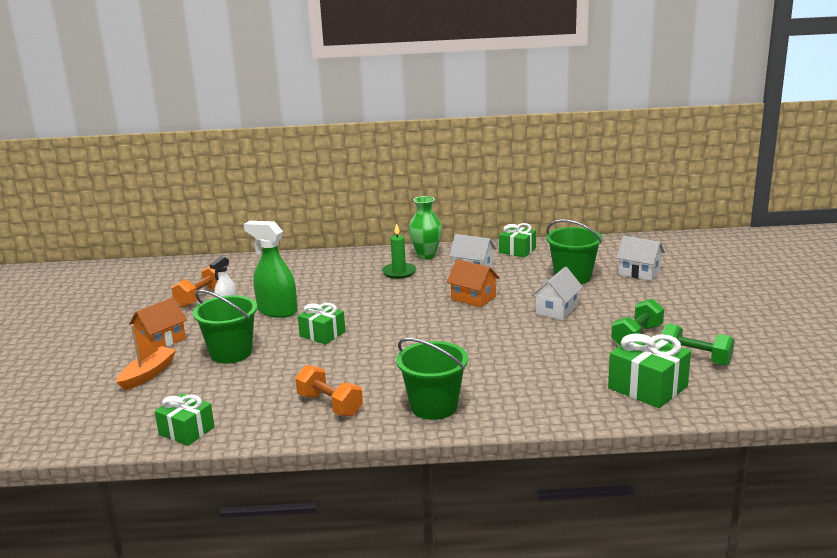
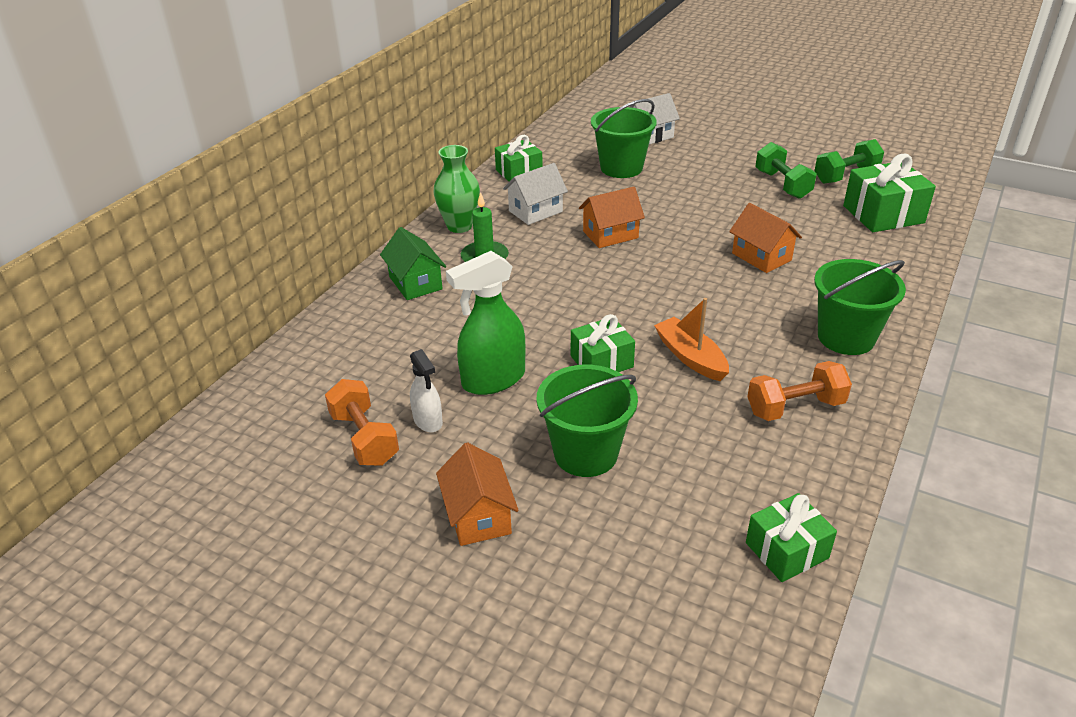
camera: 60 degrees left, 15 degrees up
(148, 374) = (583, 555): orange boat -> orange boat (690, 357)
(350, 264) = (415, 283): none -> green house
(510, 353) = (761, 257): none -> orange house
(556, 310) = (688, 201): white house -> none

